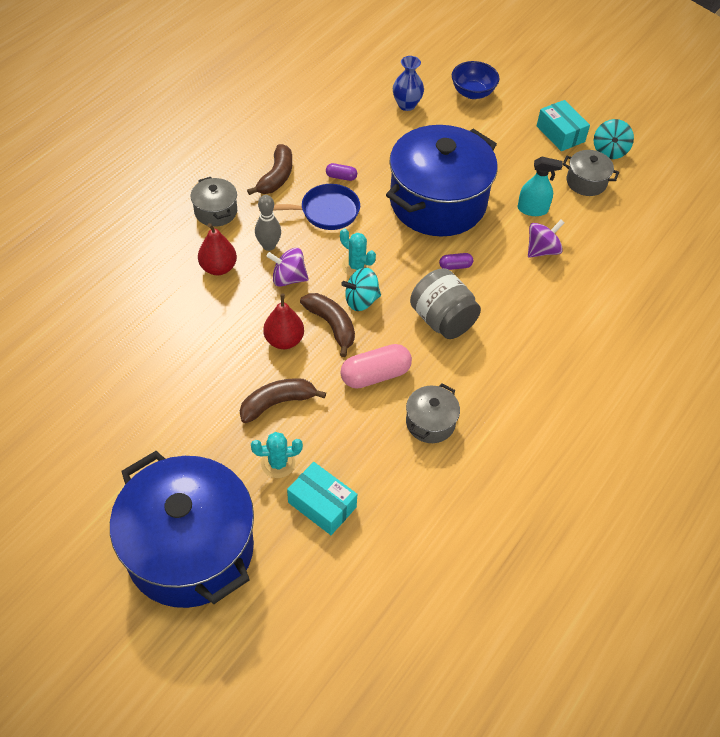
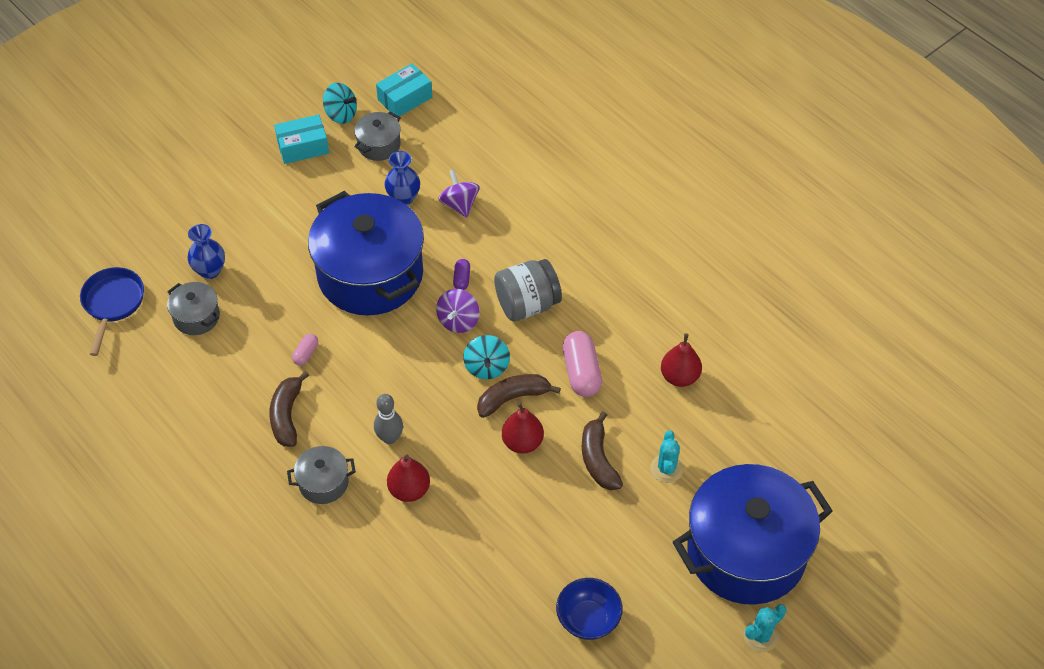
camera: 75 degrees left, 0 degrees up
(276, 177) = (287, 416): brown banana -> brown banana turned 120 degrees counterclockwise
(288, 278) = (441, 426): purple spinning top -> purple spinning top (458, 321)
(322, 505) = (716, 440): turquoise box -> turquoise box (405, 98)
(325, 212) = (355, 378): blue pan -> blue pan (113, 304)
(341, 177) = (306, 354): purple capsule -> pink capsule
(356, 266) = (440, 363): turquoise cactus -> turquoise cactus (761, 636)
(393, 461) = (679, 377): none -> red pear
(430, 423) = (643, 339): grey pot -> grey pot (196, 317)
(472, 93) = (212, 206): blue bowl -> blue bowl (588, 619)
(532, 209) = (403, 198): turquoise spray bottle -> blue vase

